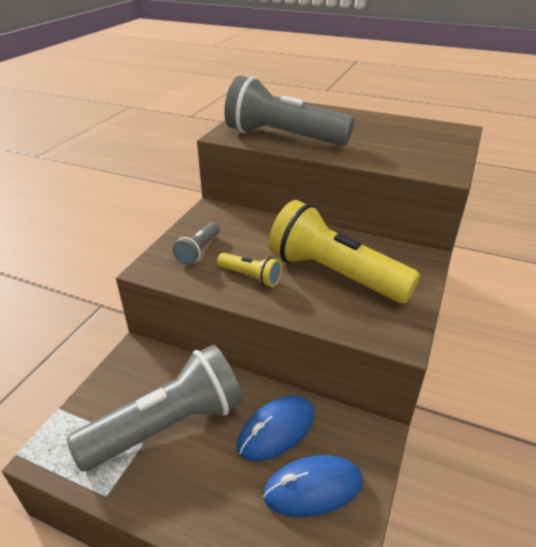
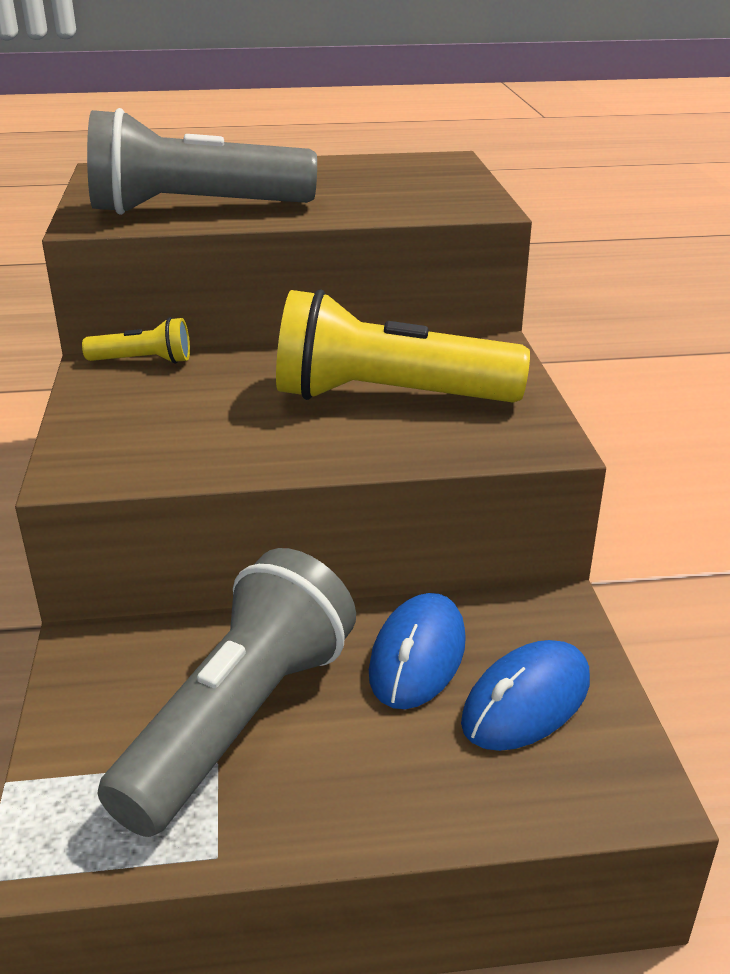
camera: 30 degrees left, 5 degrees down
(198, 251) = (137, 427): grey flashlight -> none
(251, 277) = (263, 436): yellow flashlight -> yellow flashlight (144, 361)

